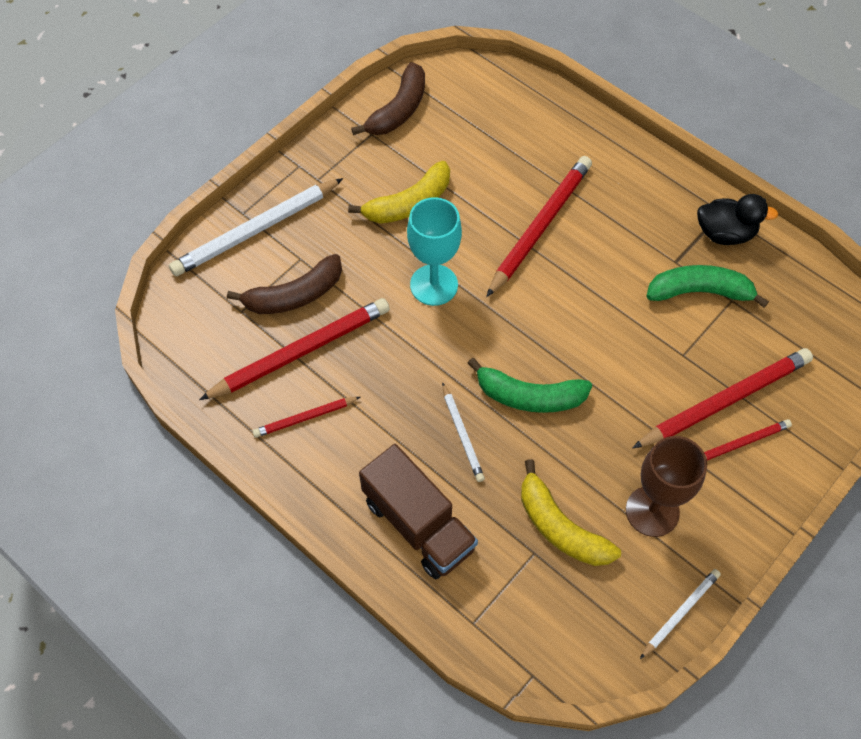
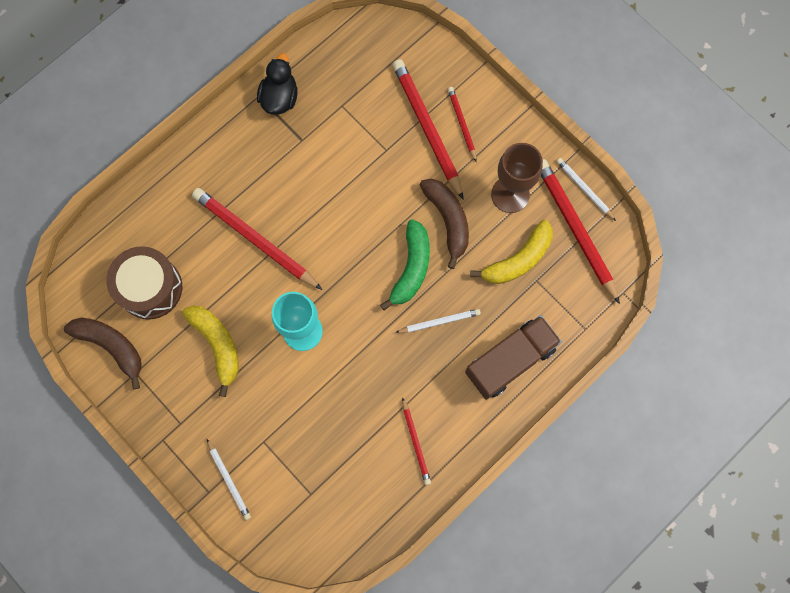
camera: 85 degrees left, 15 degrees up
(256, 230) = (229, 480): white pencil -> white pencil, size x0.52
(294, 295) = (300, 448): brown banana -> brown banana (448, 220)
(301, 351) = (355, 444): red pencil -> red pencil (575, 229)
(468, 135) = (150, 288): none -> brown drum
(699, 292) = (332, 127): green banana -> none

